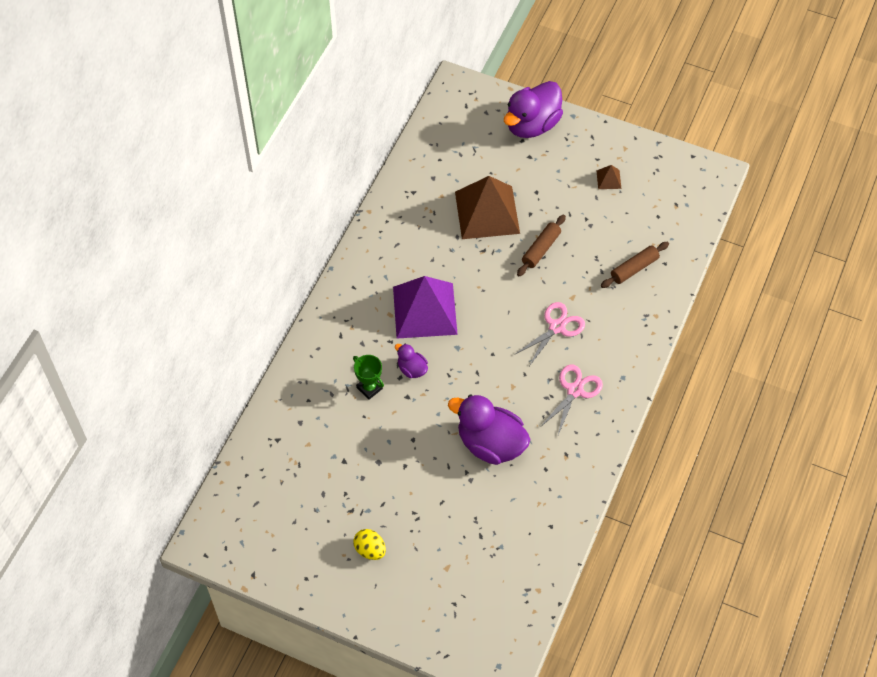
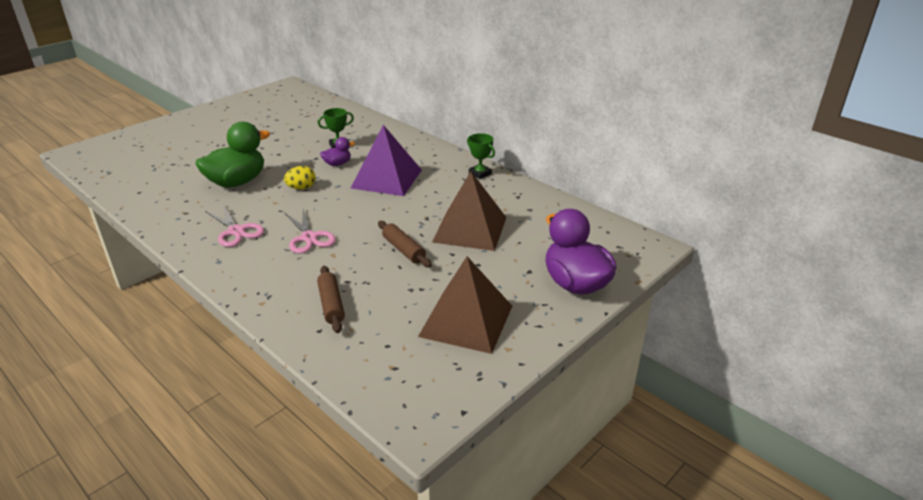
camera: 110 degrees right, 25 degrees down
(370, 550) = (218, 127): yellow egg -> yellow egg (301, 188)
(380, 234) = (480, 174): none -> green trophy
(490, 444) = (237, 182): purple duck -> green duck
(608, 179) = (466, 321): brown pyramid -> brown pyramid, size x2.48

